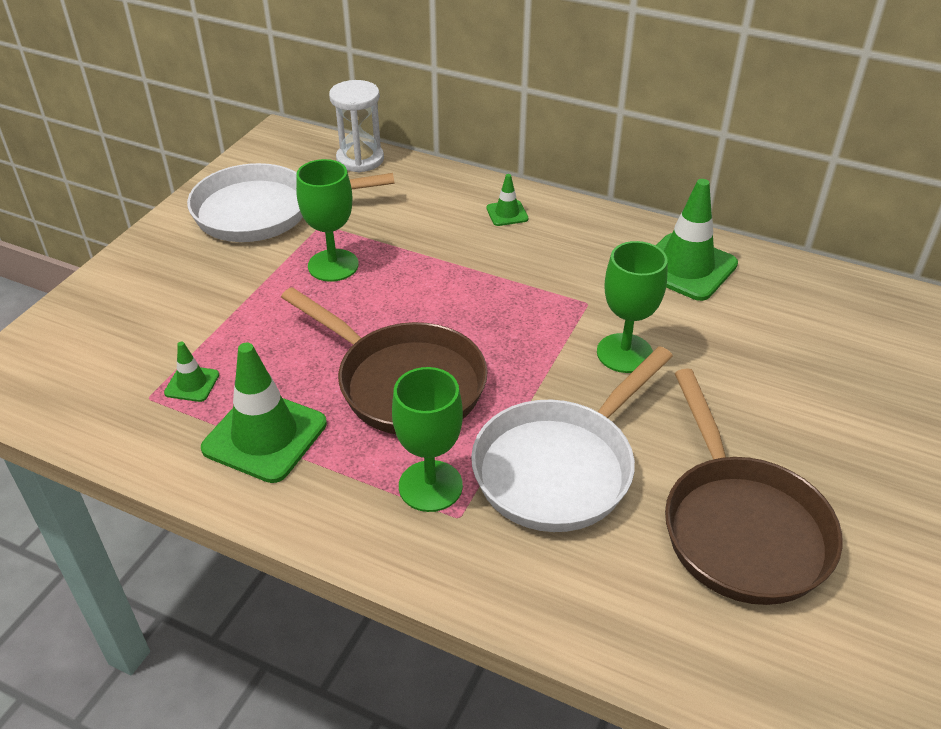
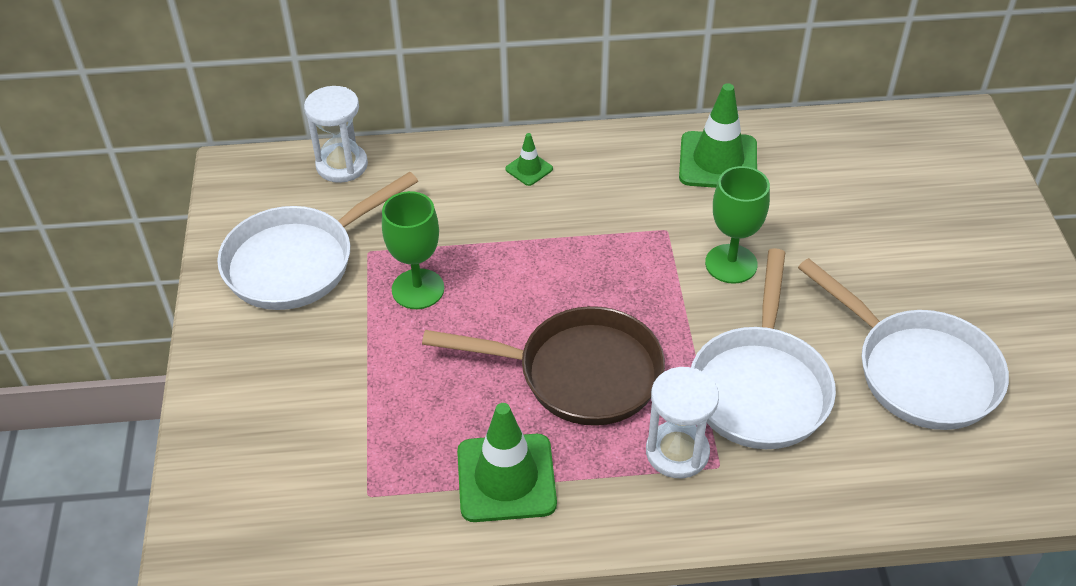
camera: 30 degrees left, 5 degrees up
(192, 384) = (396, 463): green traffic cone -> none
(430, 486) = (677, 452): green goblet -> white hourglass
(741, 528) = (918, 371): brown pan -> white pan

